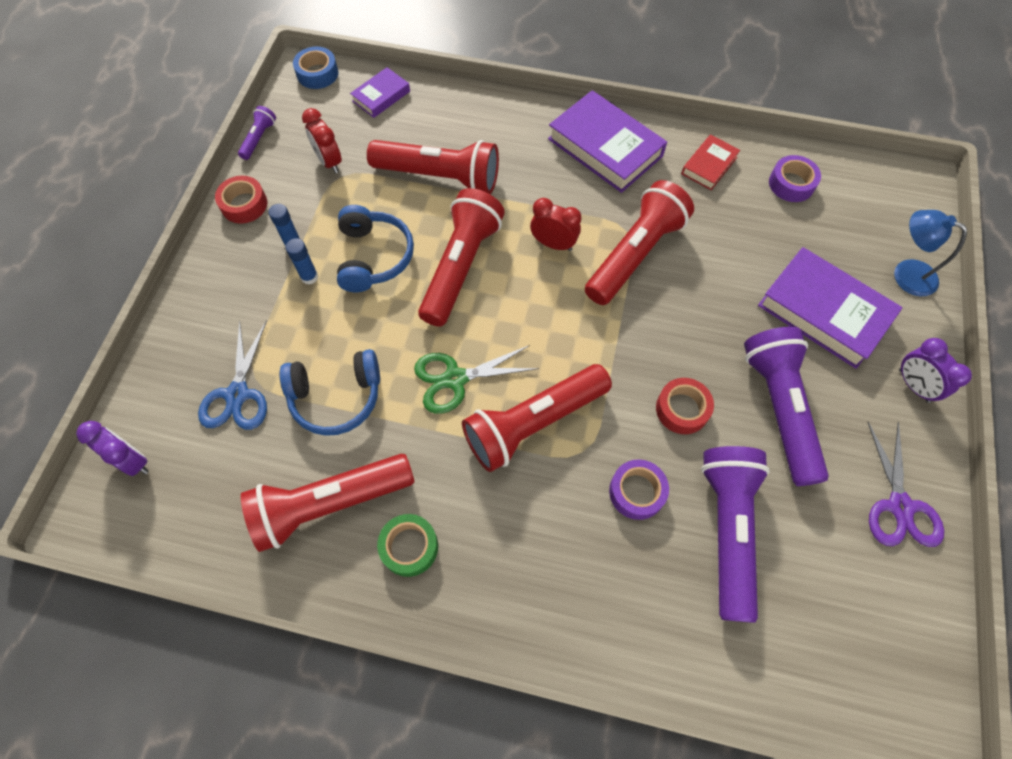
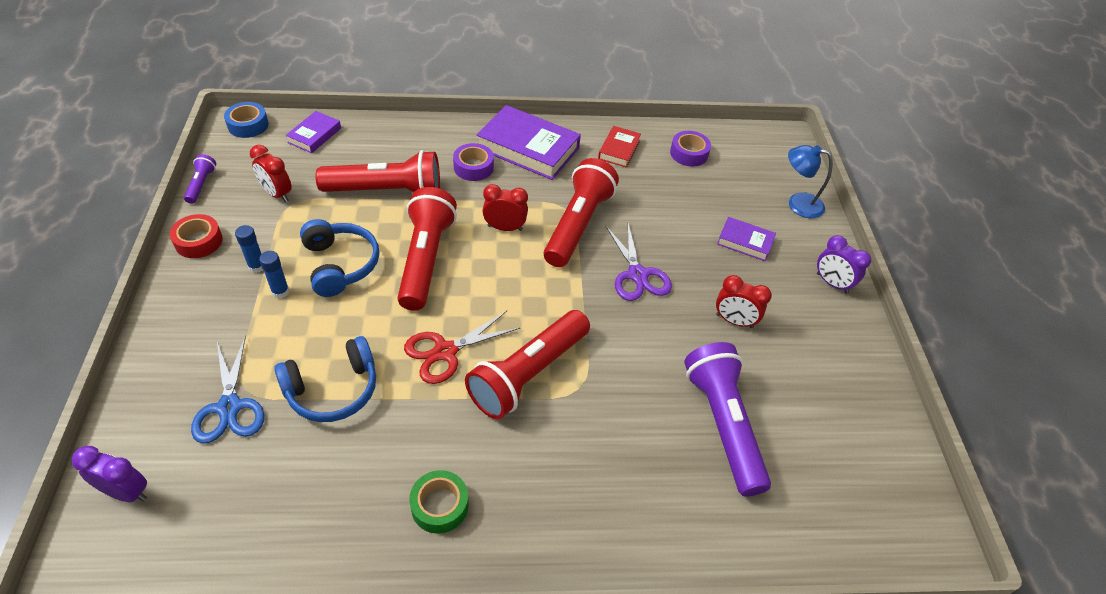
camera: 20 degrees left, 15 degrees down
(330, 504) = (350, 485): red flashlight -> none
(455, 379) = (445, 351): green scissors -> red scissors
(636, 492) = (636, 411): purple tape -> purple tape (473, 167)
(682, 409) = (654, 337): red tape -> none
(779, 409) = (734, 321): purple flashlight -> red clock
(824, 312) = (745, 242): purple book -> purple book, size x0.53
(899, 506) = (853, 375): purple scissors -> purple scissors (637, 275)

